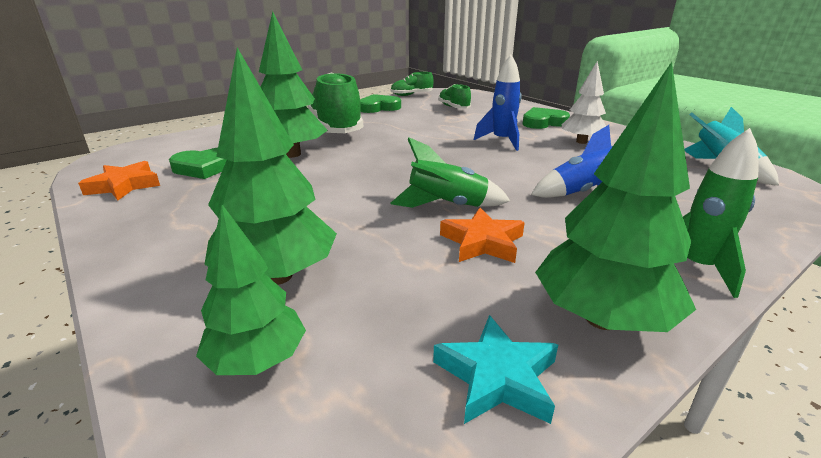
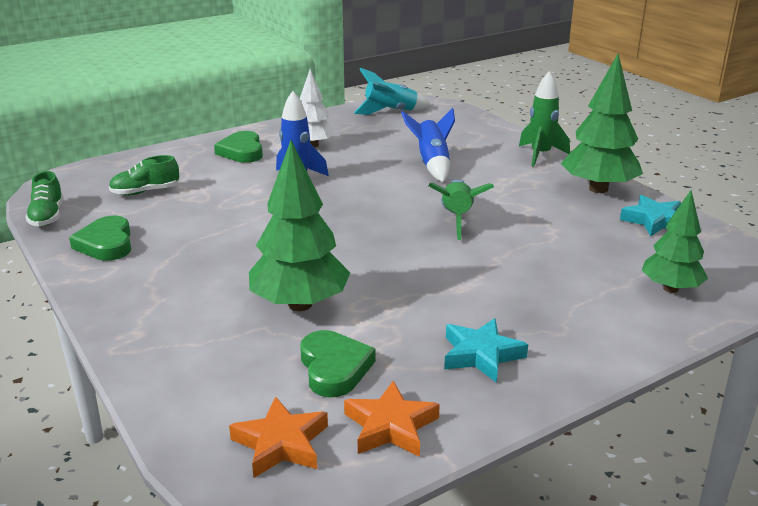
camera: 85 degrees left, 0 degrees up
(185, 216) = (481, 355): none -> turquoise star
(278, 276) = (580, 290): green tree -> none
(336, 128) = (197, 276): green shoe -> none
(482, 242) = (518, 211): orange star -> orange star (281, 443)

